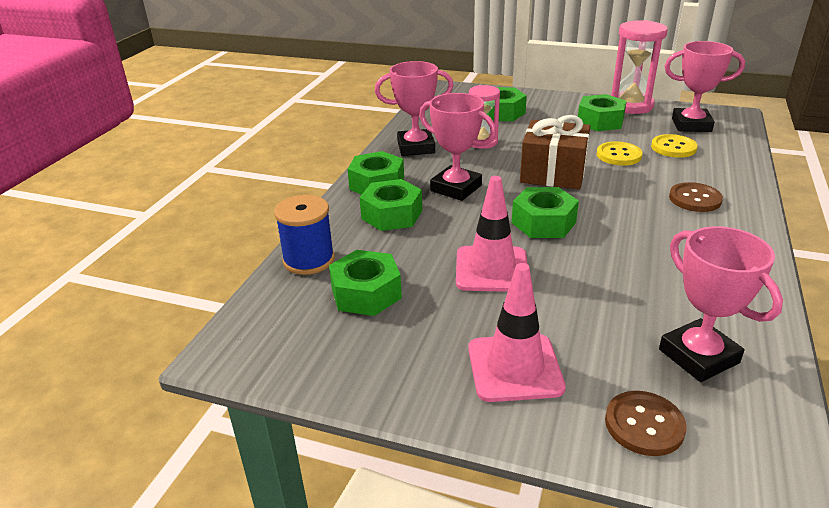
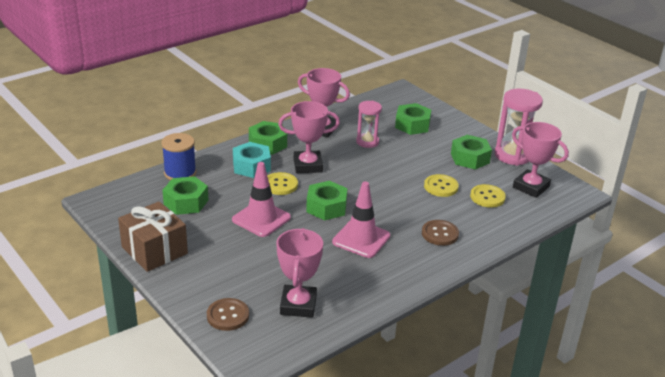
camera: 30 degrees right, 0 degrees up
(392, 214) = (251, 166): green nut -> turquoise nut
(456, 188) = (308, 165): pink trophy -> pink trophy turned 75 degrees counterclockwise
(456, 221) = (280, 185): none -> yellow button
(514, 368) = (206, 267): pink traffic cone -> pink traffic cone (361, 239)
(553, 173) = (379, 181): brown gift -> brown gift (154, 250)

